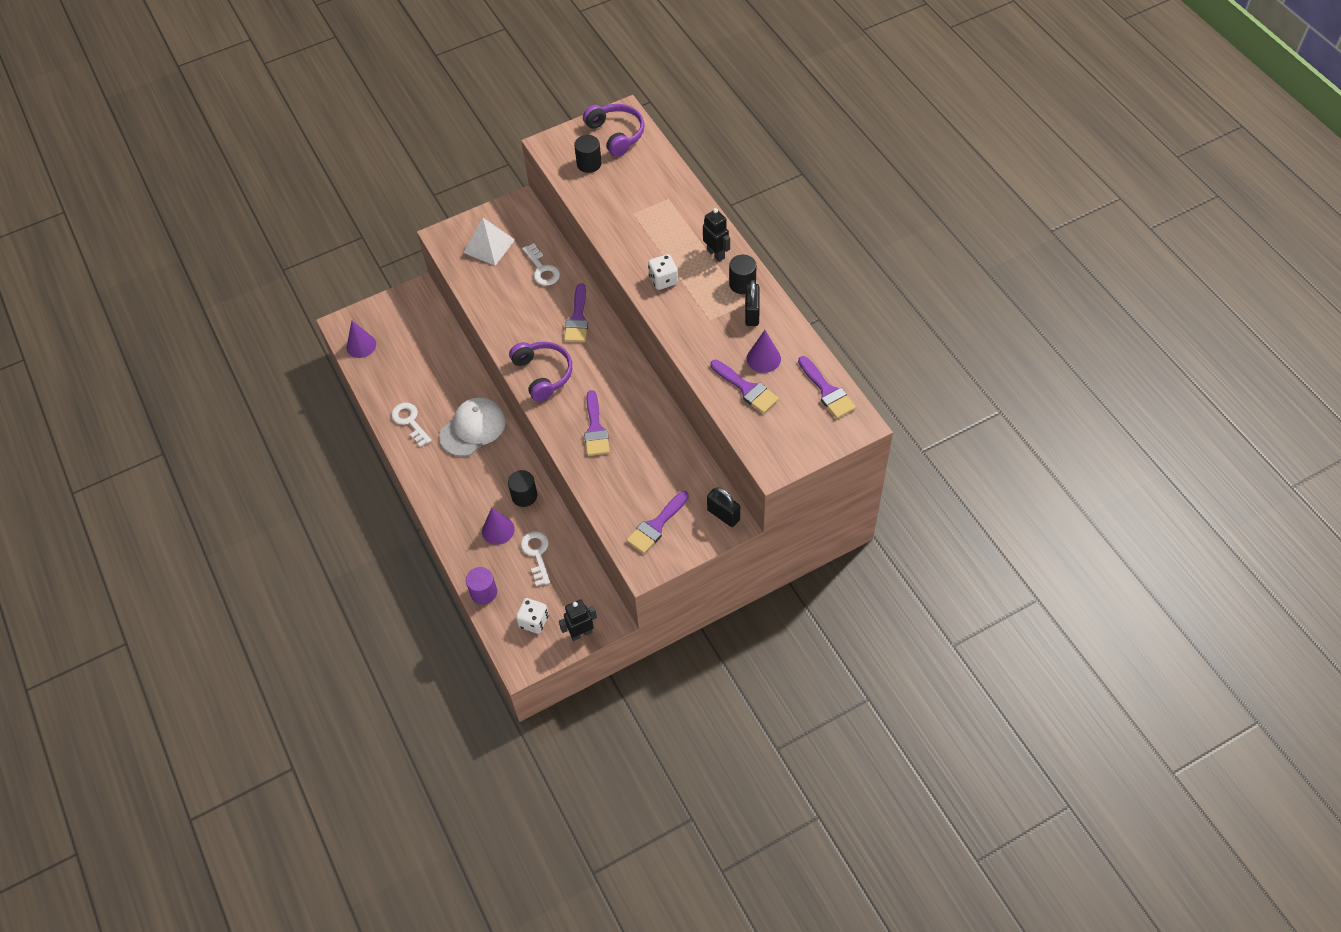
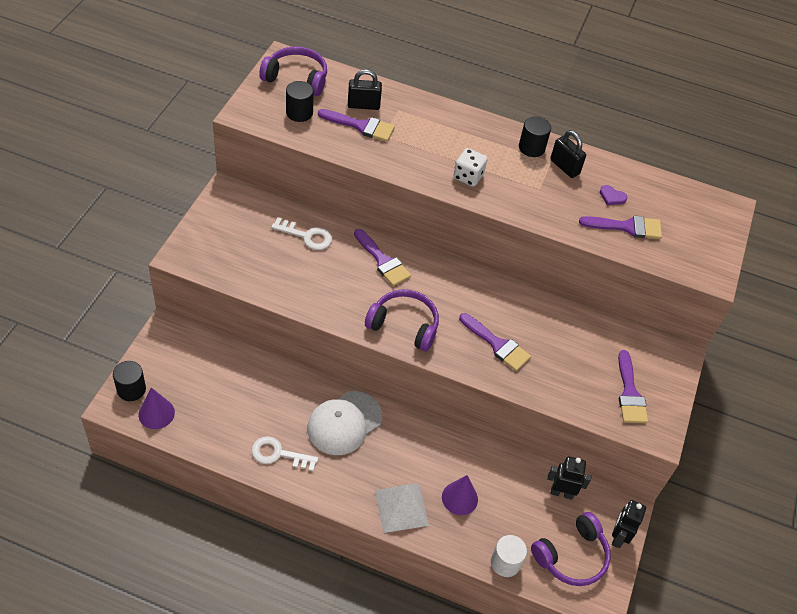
camera: 50 degrees left, 5 degrees down
(473, 428) = (344, 423): white cap -> white cap turned 135 degrees counterclockwise
(484, 592) = (505, 562): purple cylinder -> white cylinder
(489, 246) = (236, 241): white pyramid -> white pyramid (401, 508)
(524, 496) = (450, 452): black cylinder -> black cylinder (131, 389)
(533, 621) = (572, 556): white dice -> purple headphones
(537, 554) = (513, 495): white key -> none
(716, 254) = (485, 135): black robot -> black robot (561, 493)
(723, 515) = (666, 351): black padlock -> black padlock (363, 105)
(763, 358) = (612, 196): purple cone -> purple heart
(827, 391) = (682, 195): purple brush -> purple brush (361, 126)

